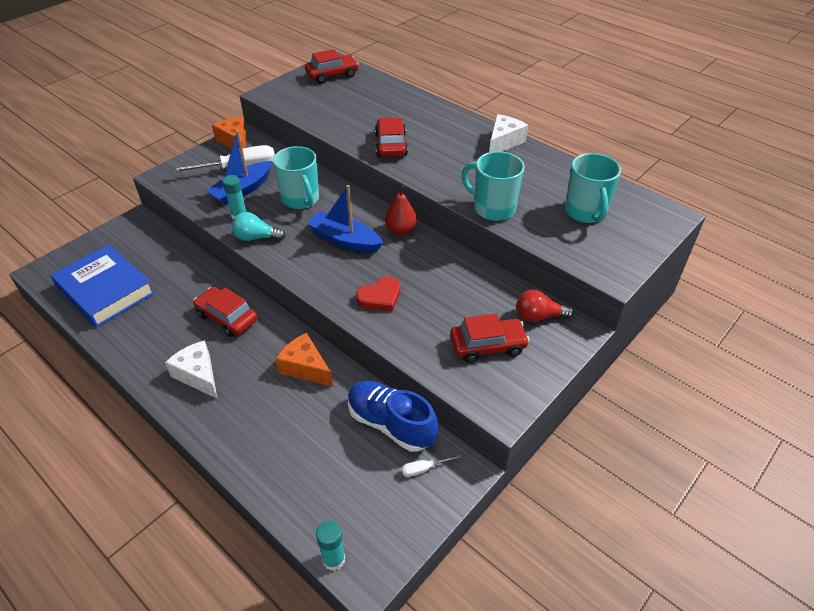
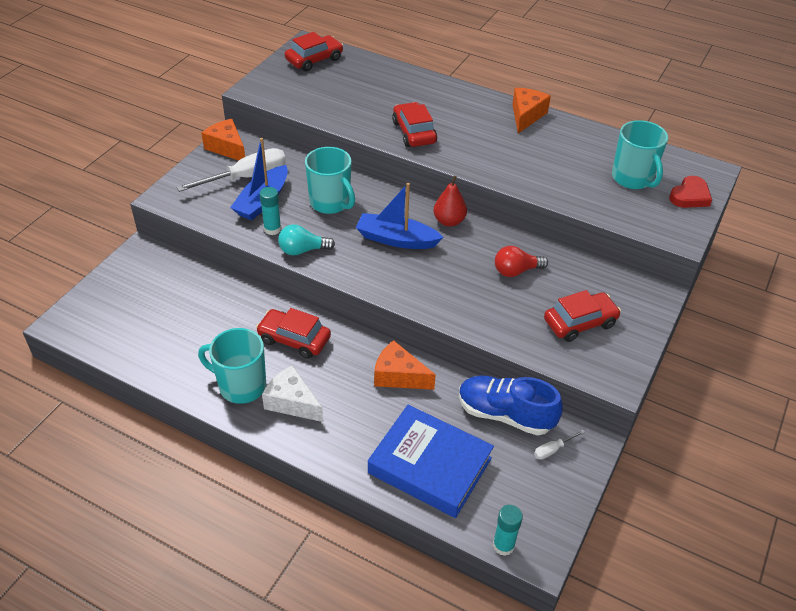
camera: 15 degrees left, 0 degrees up
(105, 290) = (146, 332): blue book -> blue book (430, 465)
(380, 297) = (458, 292): red heart -> red heart (690, 196)
(493, 208) = (544, 187): turquoise mug -> turquoise mug (241, 386)
(503, 142) = (526, 116): white cheese -> orange cheese
(539, 316) = (616, 287): red light bulb -> red light bulb (516, 271)

